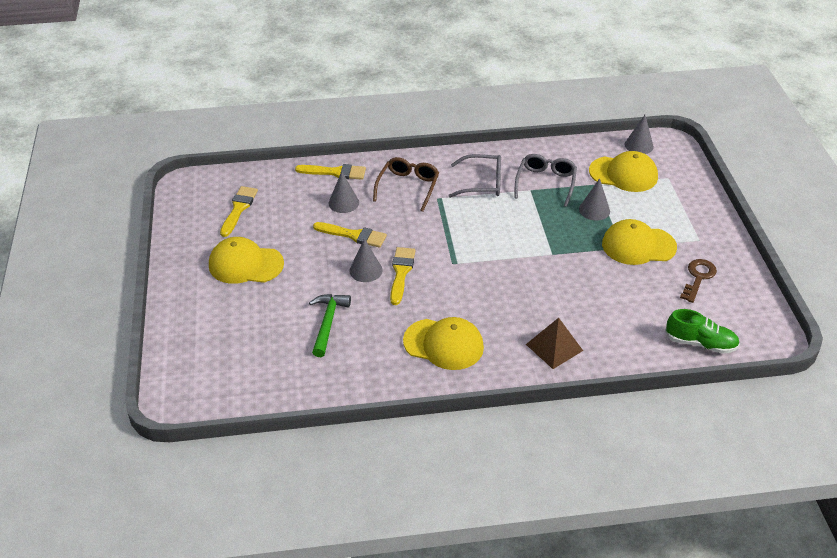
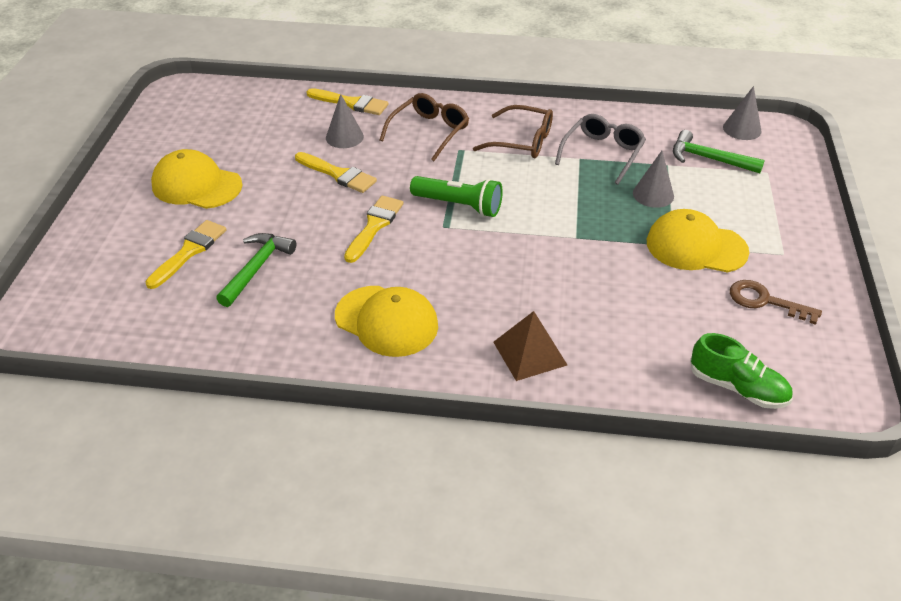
camera: 15 degrees right, 0 degrees up
(238, 209) = (221, 125): yellow brush -> yellow brush (189, 251)
(366, 270) = (333, 216): grey cone -> none
(457, 244) = (459, 205): none -> green flashlight
(482, 183) = (522, 141): grey glasses -> brown glasses
(623, 174) = (709, 159): yellow cap -> green hammer
(698, 277) = (765, 301): brown key -> brown key turned 105 degrees counterclockwise

